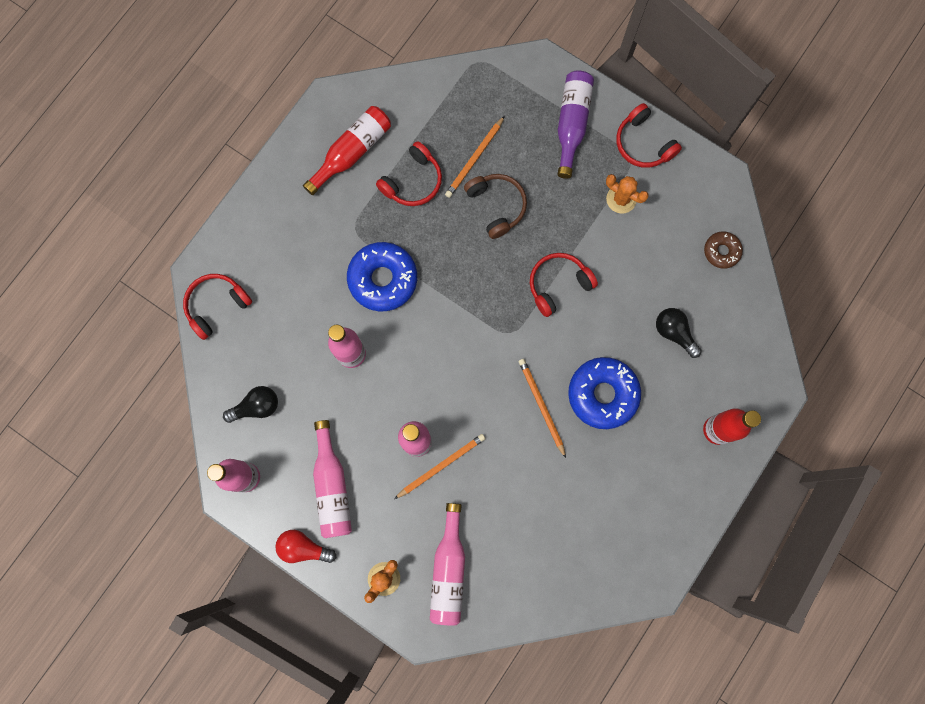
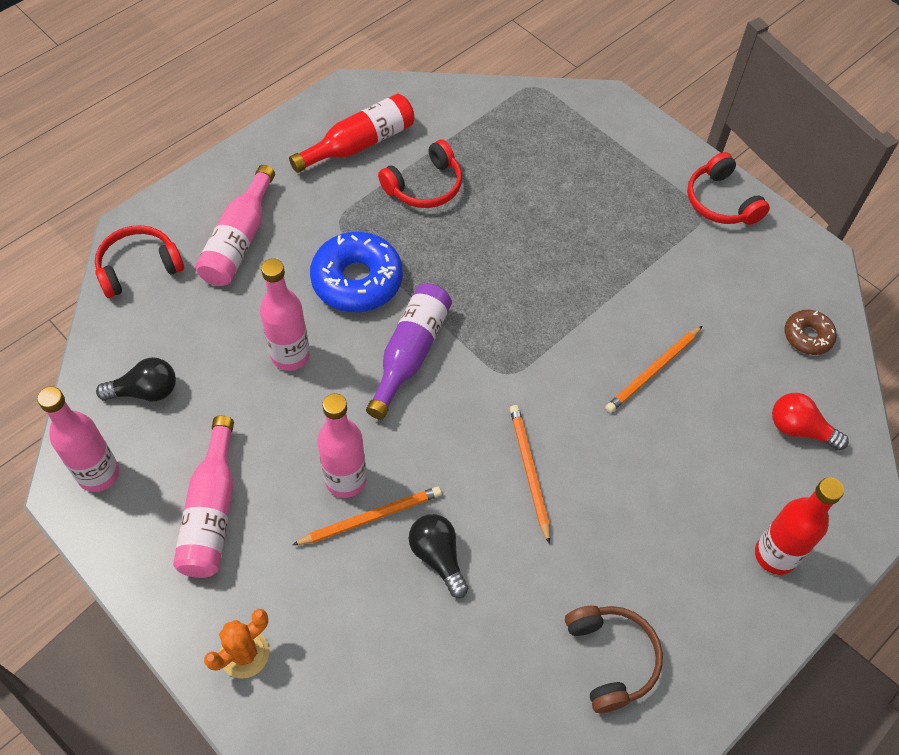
camera: 10 degrees right, 20 degrees down
(303, 548) = (144, 584): red light bulb -> red light bulb (799, 429)
(449, 570) = (342, 663): pink bottle -> pink bottle (239, 240)
(474, 159) = (507, 178): orange pencil -> orange pencil (653, 371)
(496, 206) = (522, 231): brown headphones -> brown headphones (611, 658)
(558, 285) = (583, 331): red headphones -> none
(571, 124) = (634, 166): purple bottle -> purple bottle (410, 353)
(602, 394) = (618, 474): blue donut -> none
(621, 199) = (683, 254): orange cactus -> none
(674, 333) = (730, 419): black light bulb -> black light bulb (438, 557)

